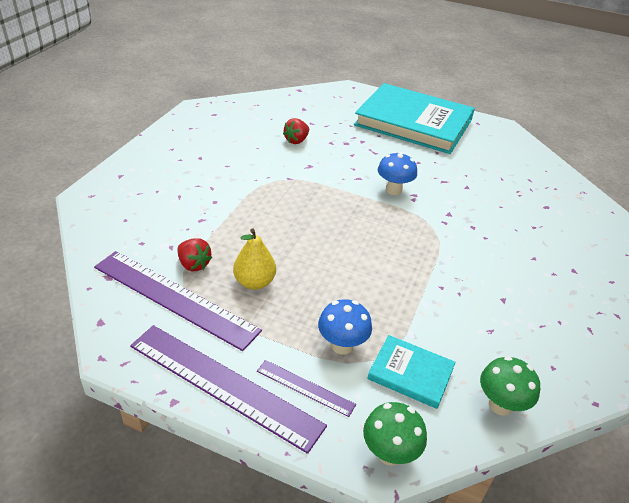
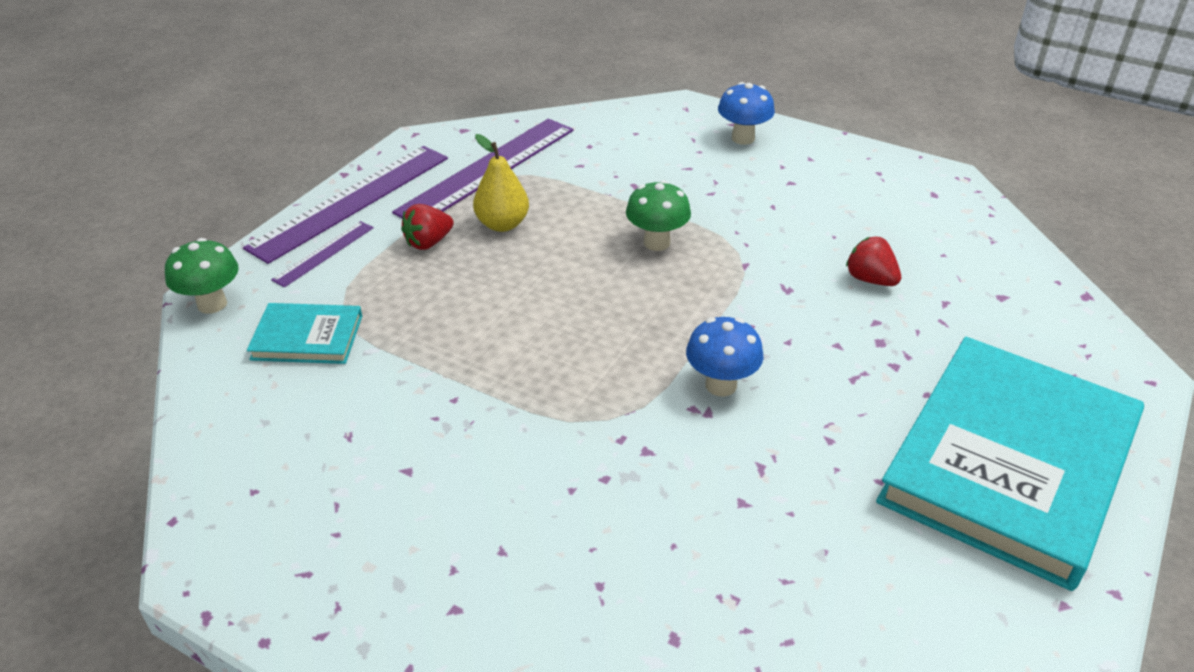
camera: 100 degrees right, 0 degrees up
(194, 264) = (543, 181): red strawberry -> red strawberry (428, 242)
(342, 345) = (373, 285): blue mushroom -> blue mushroom (743, 138)
(410, 373) = (307, 337): turquoise book -> turquoise book turned 60 degrees clockwise
(500, 405) = (222, 411): green mushroom -> green mushroom (656, 242)

